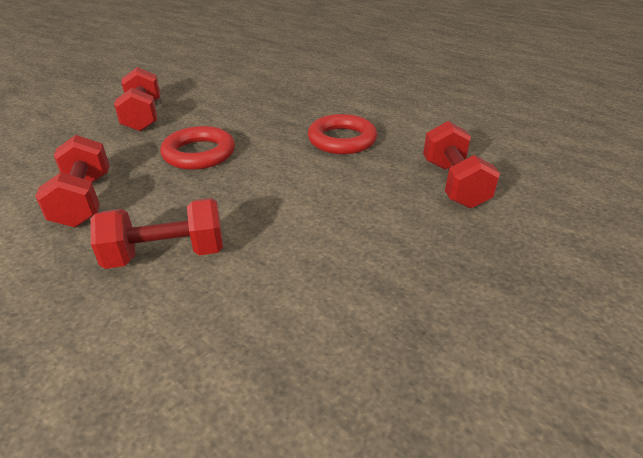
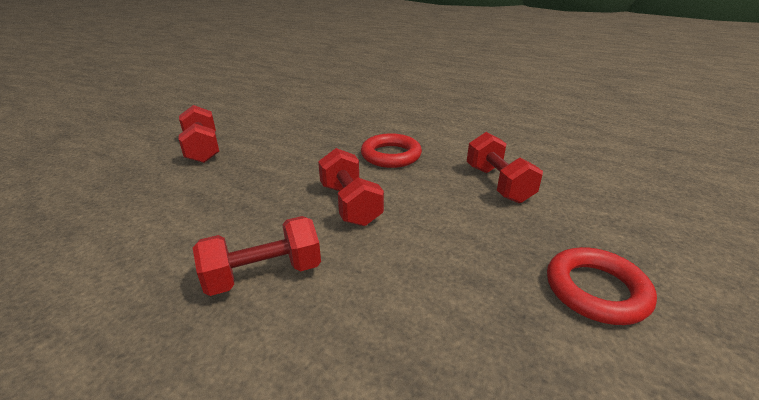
camera: 10 degrees left, 5 degrees down
(84, 201) = (165, 232): red dumbbell -> red dumbbell (350, 204)
(199, 153) = (266, 178): red ring -> red ring (596, 290)

